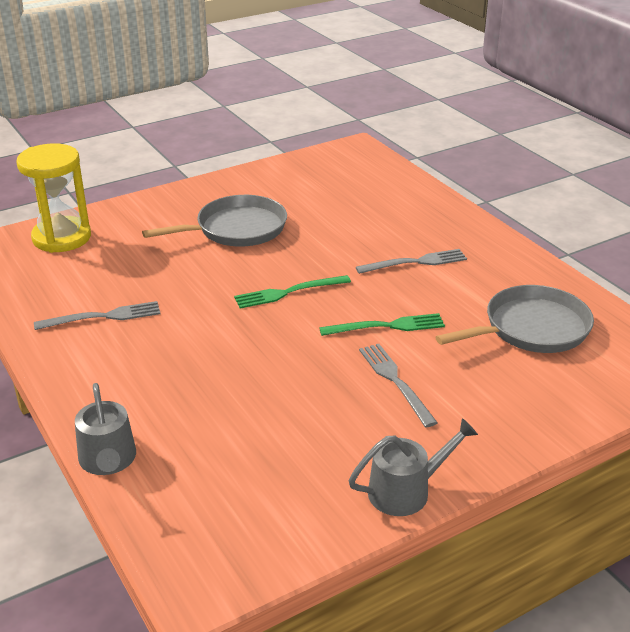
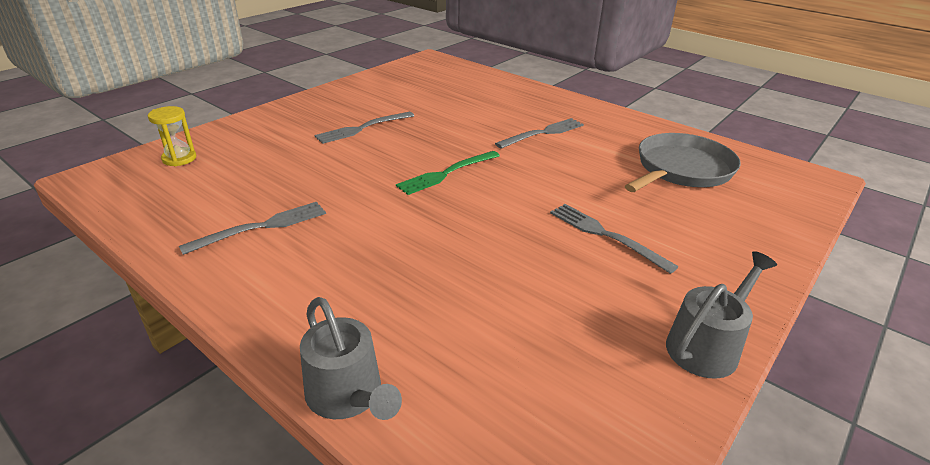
camera: 20 degrees left, 0 degrees up
(62, 238) = (179, 158): yellow hourglass -> yellow hourglass, size x0.51
(237, 229) = (362, 128): grey pan -> grey fork
(387, 326) = (559, 188): green fork -> none

